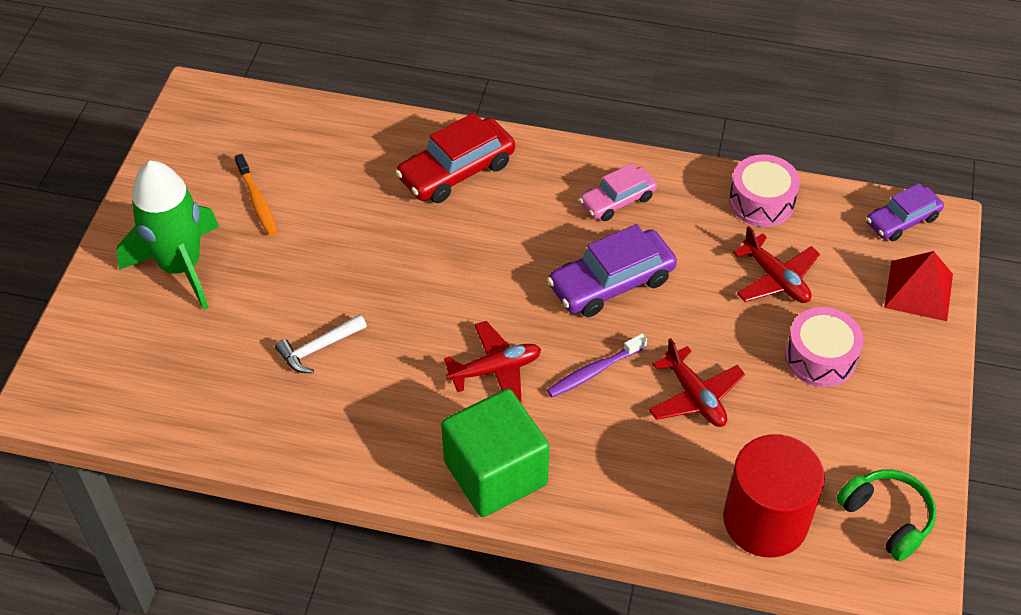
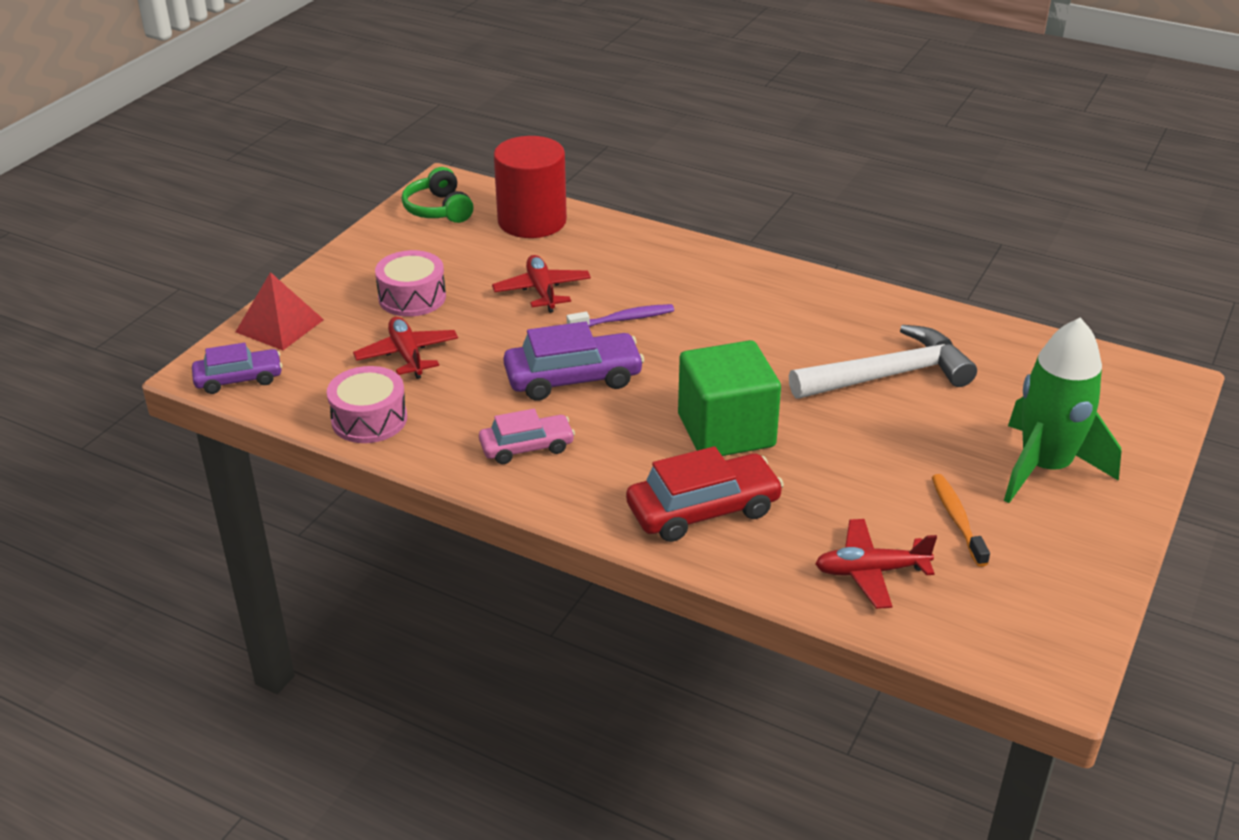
camera: 165 degrees left, 15 degrees down
(318, 348) = (889, 375): white hammer -> white hammer, size x1.95
(495, 370) = (716, 334): red plane -> red plane (870, 571)
(495, 473) = (738, 274): green cube -> green cube (726, 431)

